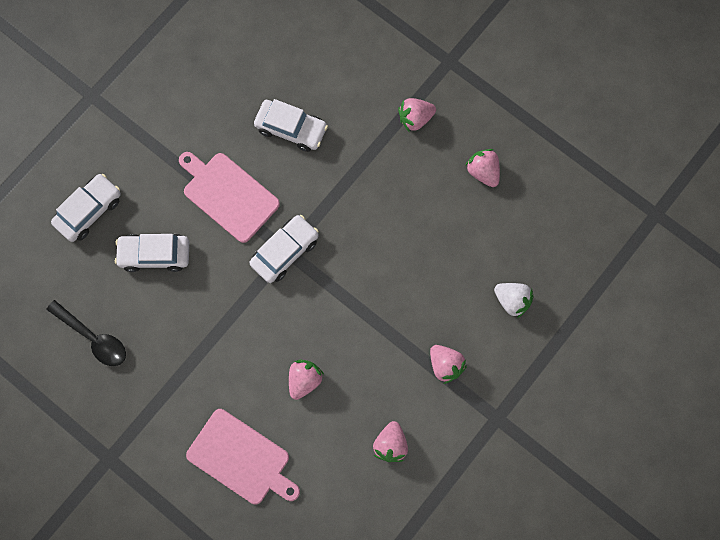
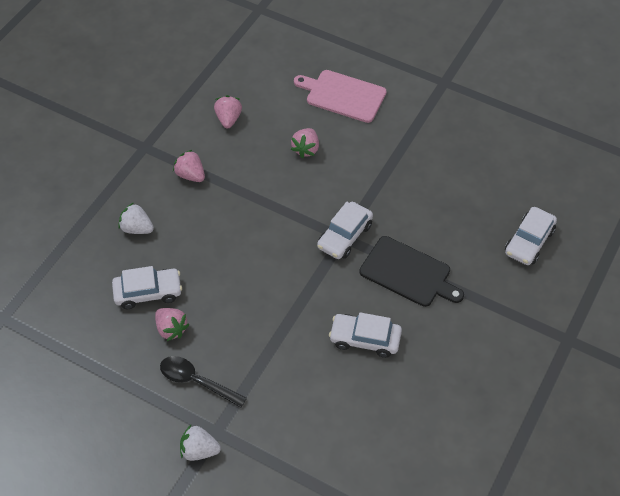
camera: 170 degrees right, 20 degrees down
(93, 338) = (486, 152): black spoon -> black spoon (196, 381)
(154, 255) = (458, 217): white car -> white car (148, 292)
(228, 195) = (408, 273): pink cutting board -> black cutting board
(415, 119) = (244, 368): pink strawberry -> none
(467, 46) = (199, 450): none -> white strawberry

